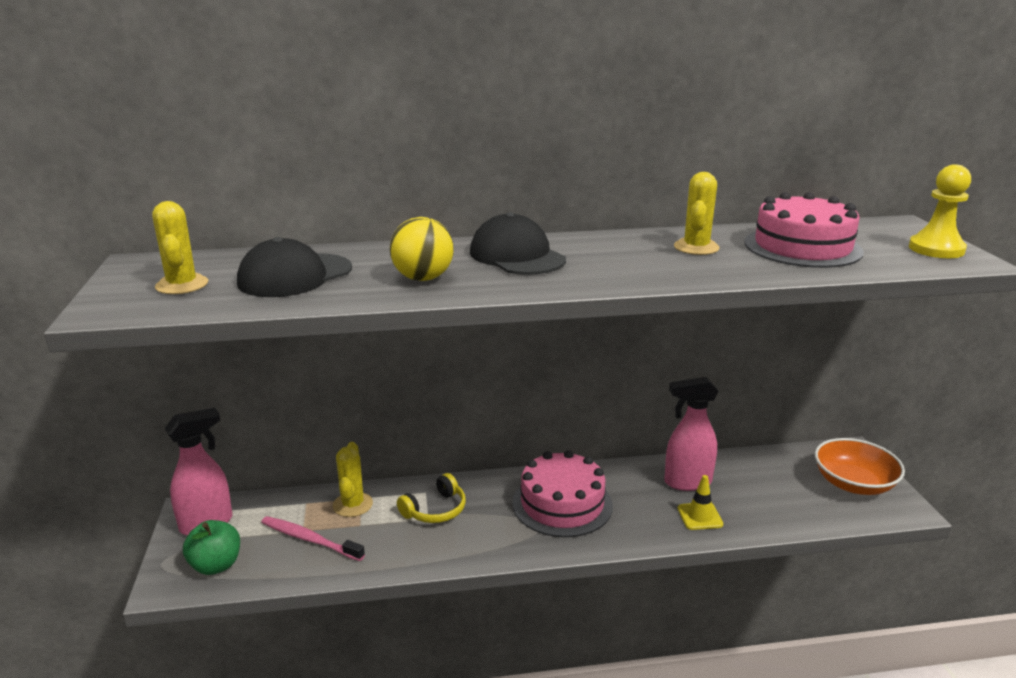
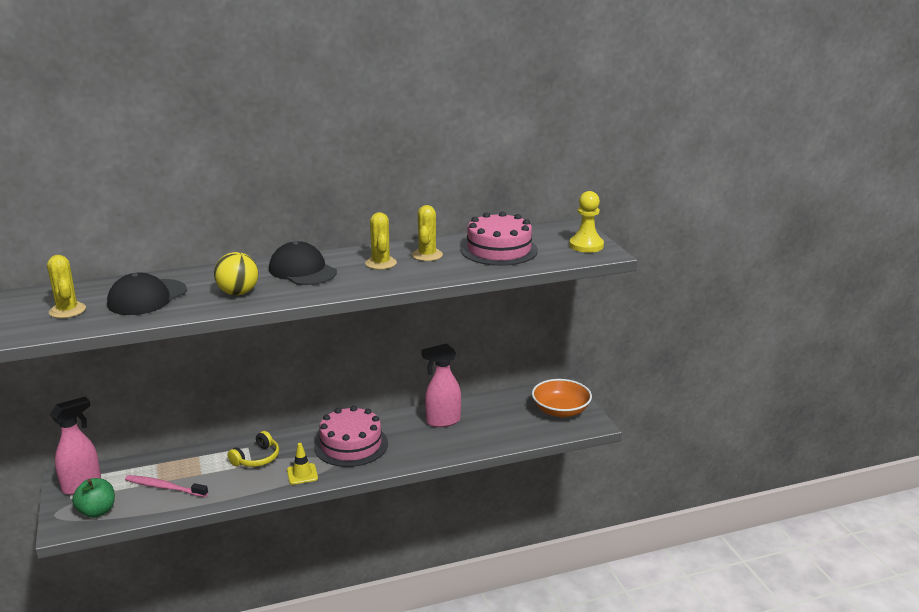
camera: 10 degrees left, 0 degrees up
(352, 505) = (193, 461): yellow cactus -> yellow cactus (381, 263)
(700, 516) = (450, 443): yellow traffic cone -> yellow traffic cone (302, 474)

